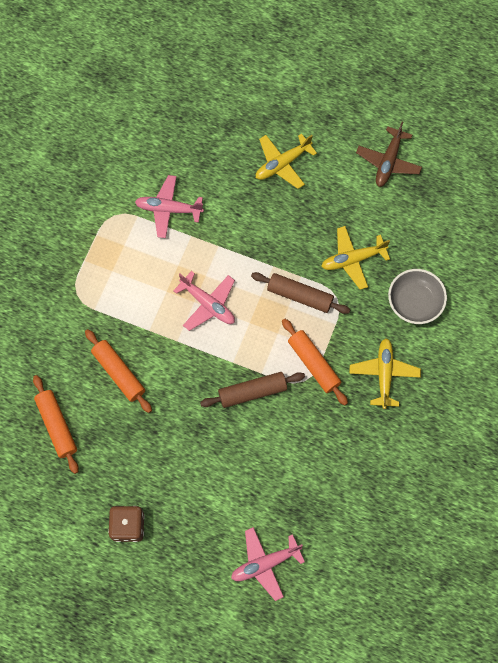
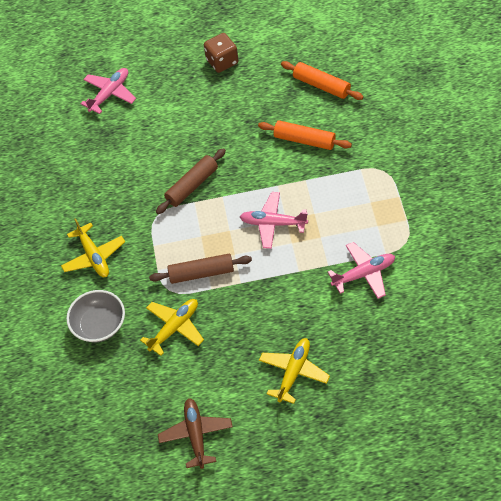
camera: 155 degrees right, 15 degrees down
(313, 364) = (156, 231): orange rolling pin -> none

